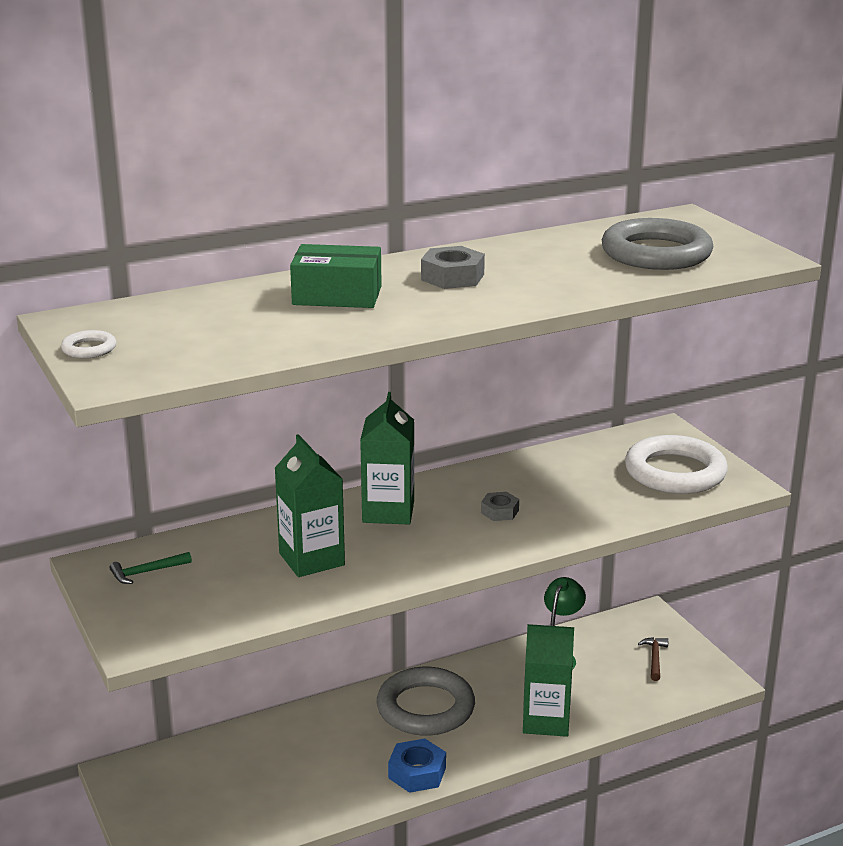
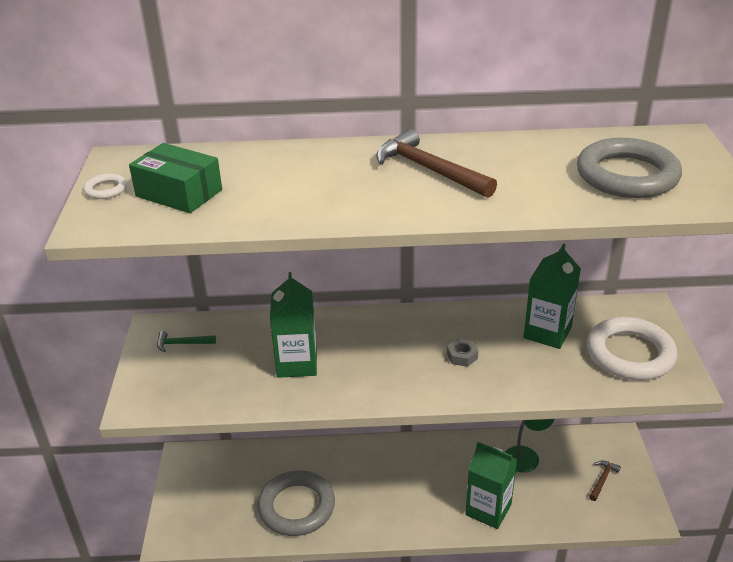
camera: 25 degrees right, 10 degrees up
(337, 295) = (323, 172): green box -> green box (179, 193)
(388, 511) = (378, 334): green carton -> green carton (547, 332)
(417, 773) = (372, 524): blue nut -> none
(425, 708) = (407, 470): grey ring -> grey ring (296, 507)
(452, 277) = (429, 169): grey nut -> brown hammer

